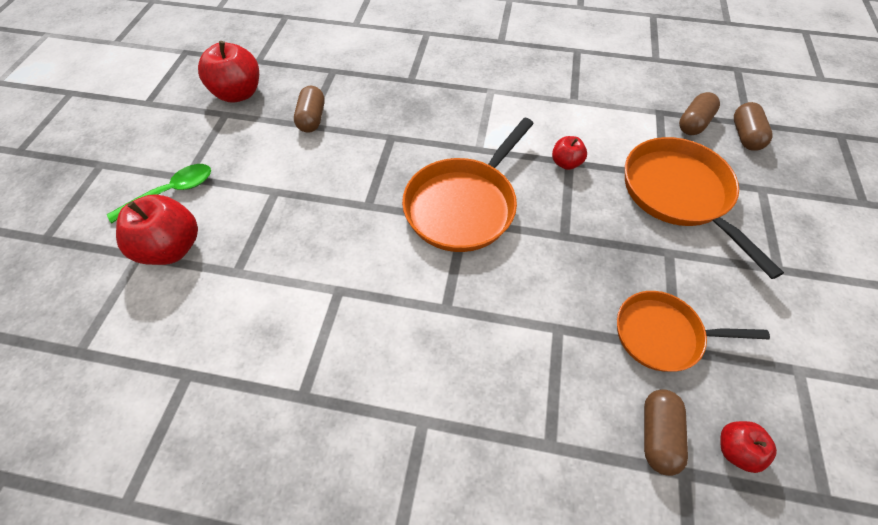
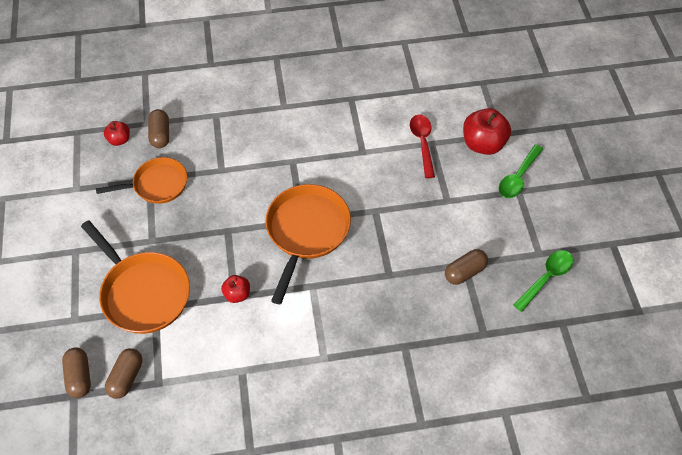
camera: 160 degrees right, 0 degrees up
(238, 93) = (546, 278): red apple -> green spoon
(248, 276) = (422, 143): none -> red spoon
(312, 118) = (465, 272): brown capsule -> brown capsule turned 75 degrees clockwise

